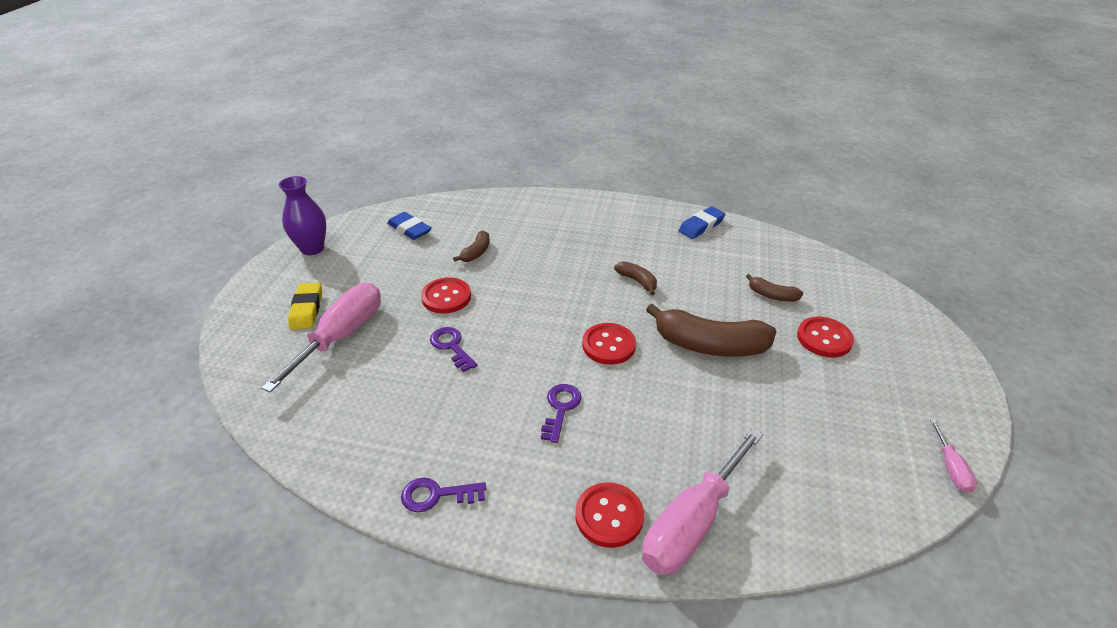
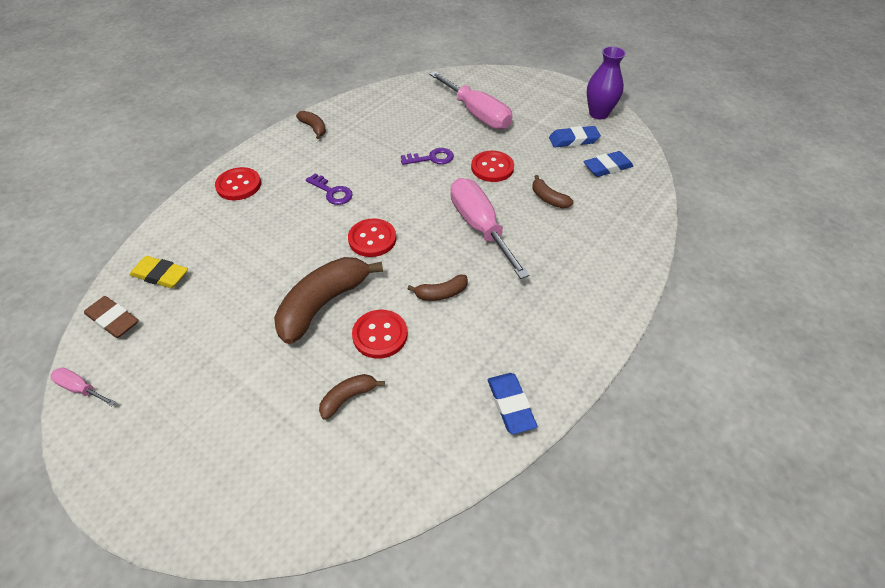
camera: 115 degrees right, 10 degrees up
(307, 309) = (517, 104): yellow eraser -> yellow eraser (160, 275)
(371, 255) = (573, 140): none -> blue eraser
(437, 495) = (314, 128): purple key -> brown banana
(692, 523) = (200, 217): pink screwdriver -> pink screwdriver (480, 227)
(824, 338) = (261, 402): red button -> red button (380, 335)
(880, 500) = (113, 320): none -> brown eraser

